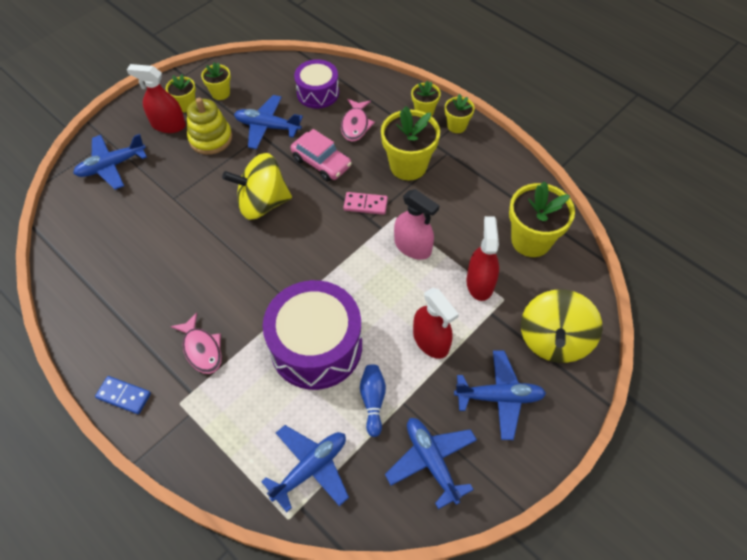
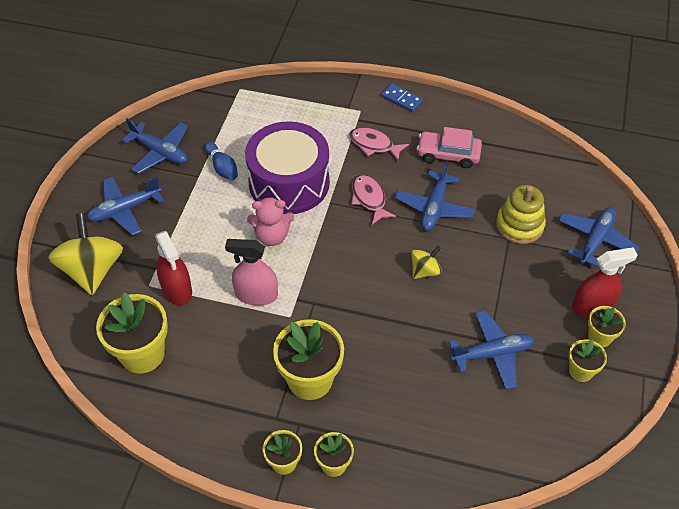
camera: 150 degrees right, 5 degrees down
(124, 396) = (401, 99): blue domino -> blue domino turned 45 degrees clockwise
(210, 138) = (535, 312): yellow stacking toy -> yellow stacking toy (519, 225)
(262, 203) = (425, 271): yellow spinning top -> yellow spinning top, size x0.52
(310, 468) = (242, 116): blue plane -> blue plane (434, 207)
(318, 93) = (476, 428): purple drum -> none
(321, 162) = (403, 339): pink car -> pink car (448, 154)
(355, 125) = (400, 404): pink fish -> pink fish (369, 199)
(365, 204) = (327, 315): pink domino -> none
(368, 295) = (272, 236): none -> pink teddy bear
(431, 341) = (198, 225): red spray bottle -> none

